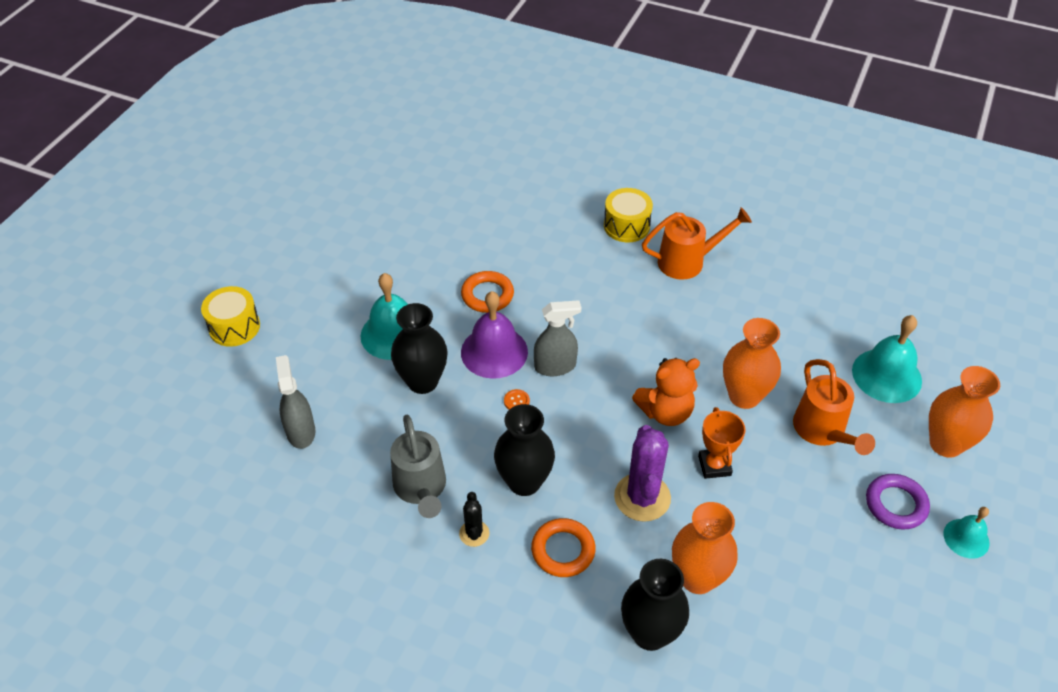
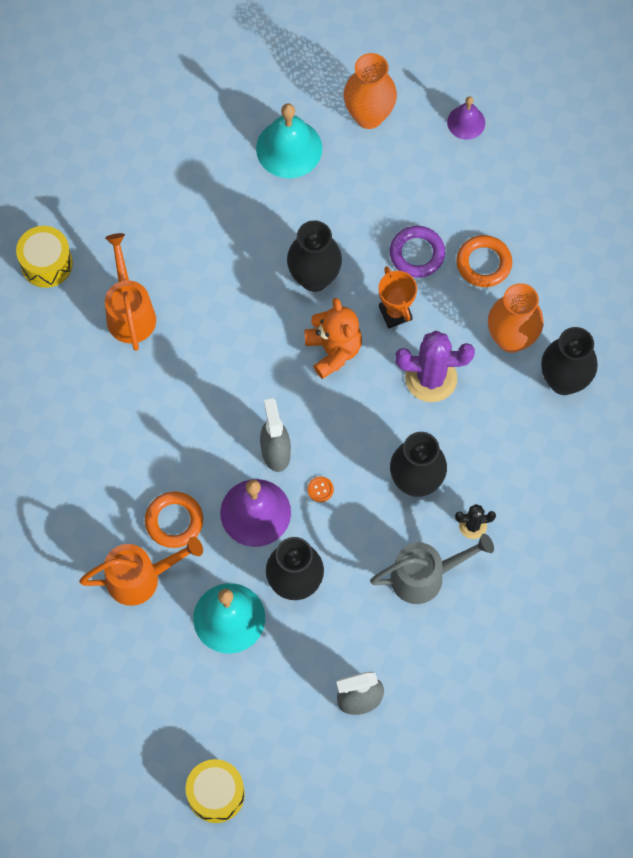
camera: 90 degrees left, 20 degrees up
(563, 550) = (488, 448): orange ring -> orange ring (483, 263)
(626, 226) = (71, 371): yellow drum -> yellow drum (46, 263)
(714, 465) = (395, 313): orange trophy -> orange trophy turned 75 degrees clockwise
(744, 396) = (314, 278): orange vase -> black vase
(822, 431) = (356, 215): orange watering can -> orange watering can (141, 578)
(896, 504) = (433, 169): purple ring -> purple ring (417, 254)
(966, 538) = (466, 122): turquoise bell -> purple bell

